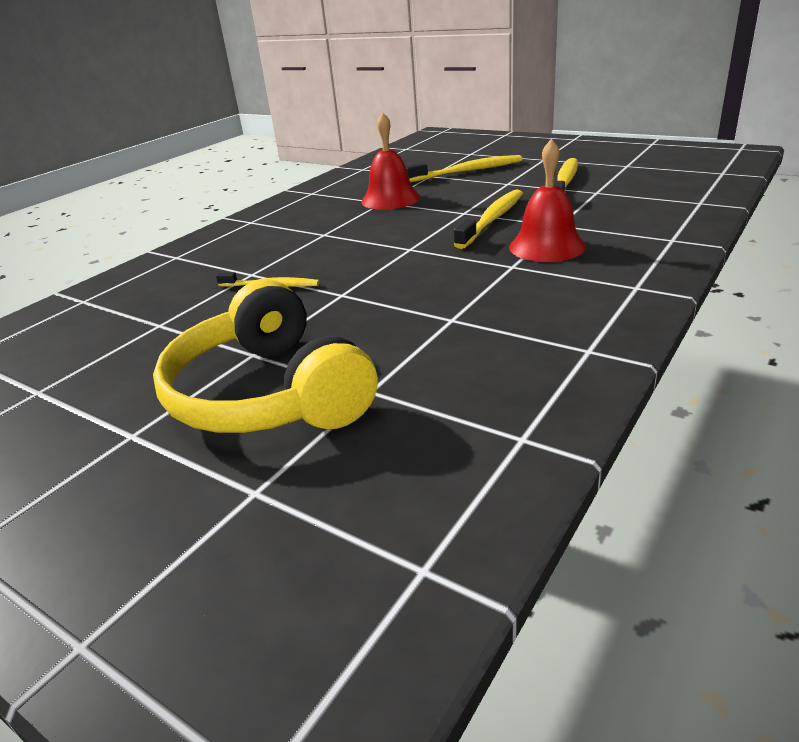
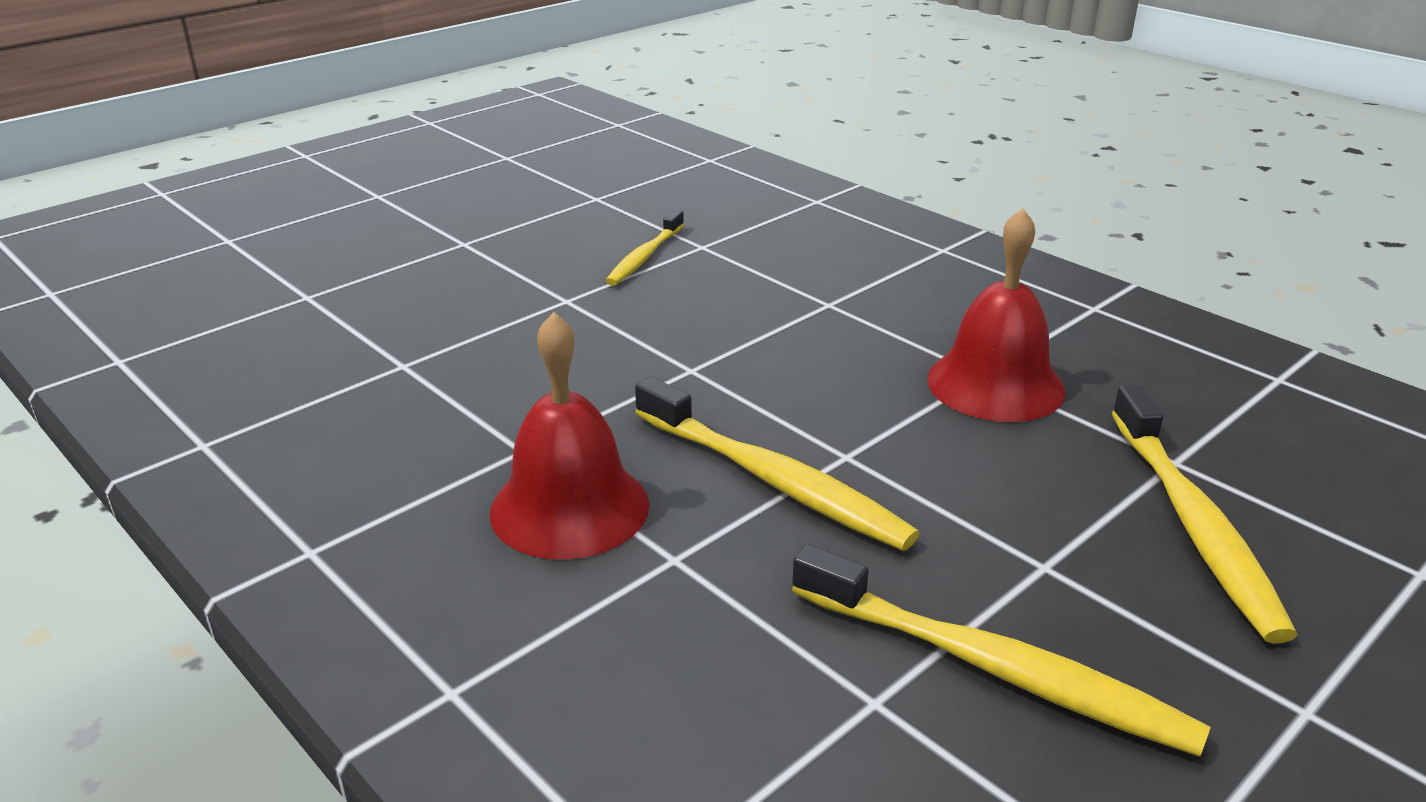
camera: 100 degrees right, 0 degrees up
(268, 394) = (368, 248): yellow headphones -> none

